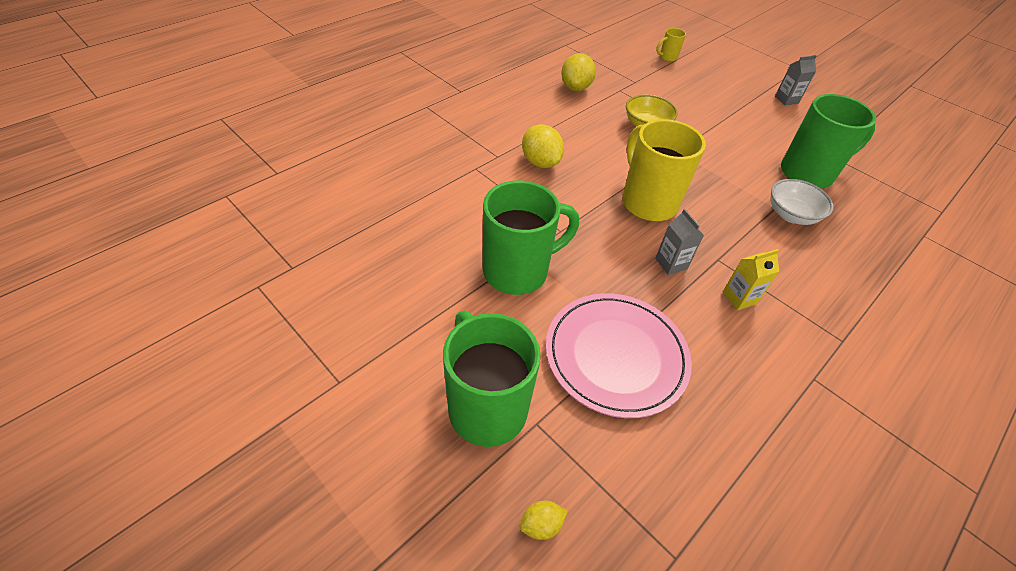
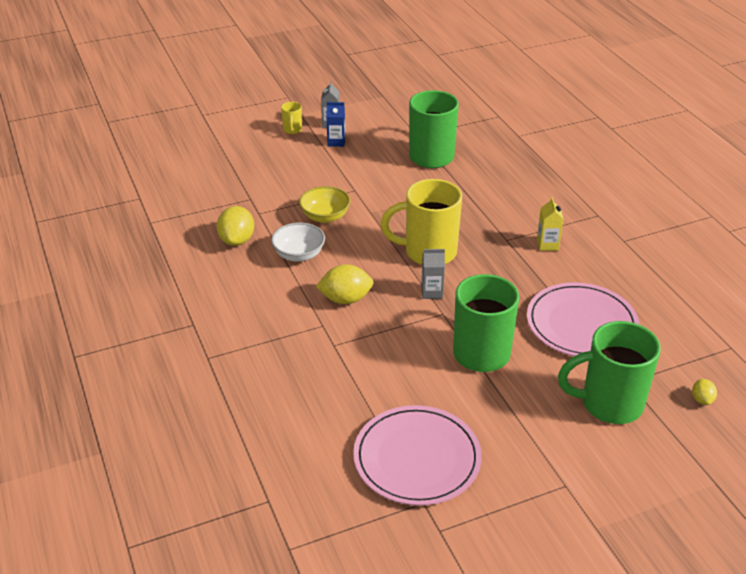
camera: 65 degrees left, 10 degrees down
(348, 252) = (417, 458): none -> pink plate
(576, 87) = (237, 240): yellow lemon -> yellow lemon turned 60 degrees clockwise
(667, 57) = (221, 163): yellow mug -> yellow mug (292, 130)
(671, 263) = (502, 265): grey carton -> grey carton (432, 292)
(763, 108) = (336, 142): none -> blue carton
(791, 215) = (474, 185): white bowl -> white bowl (299, 254)

